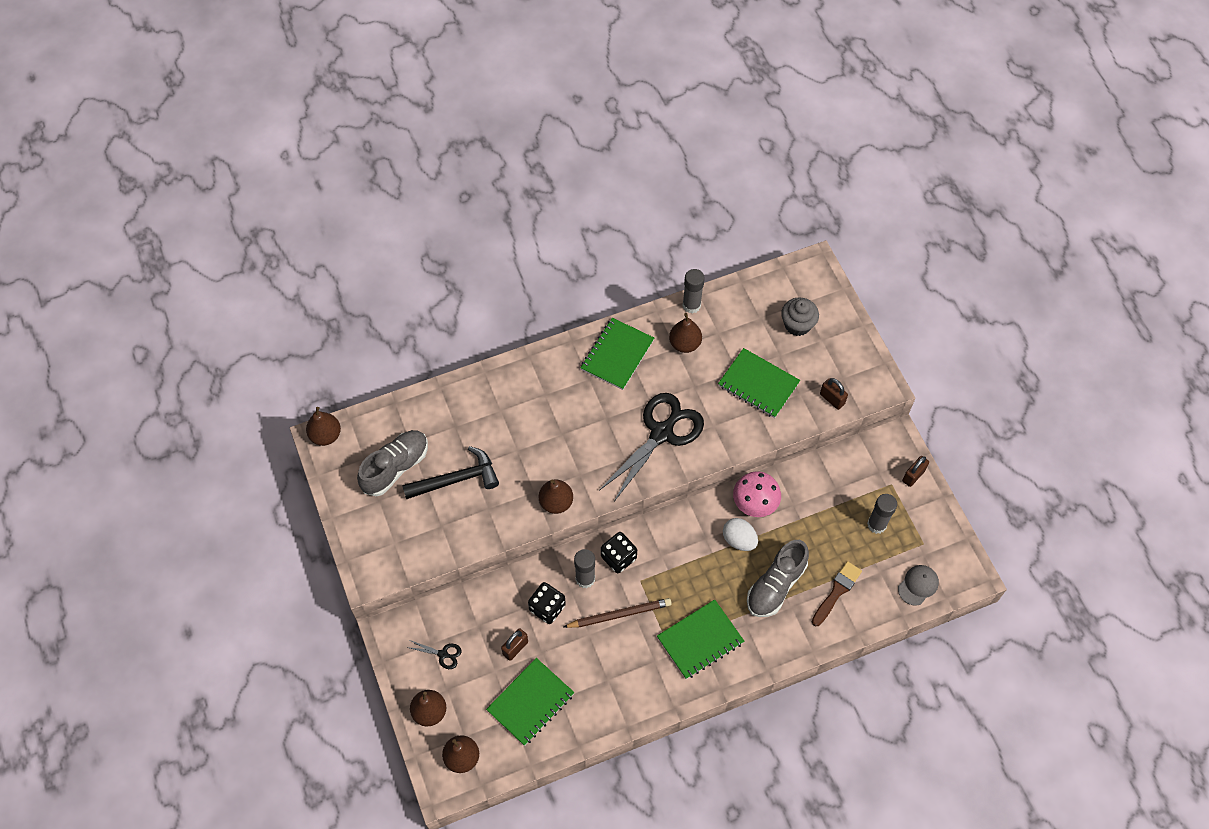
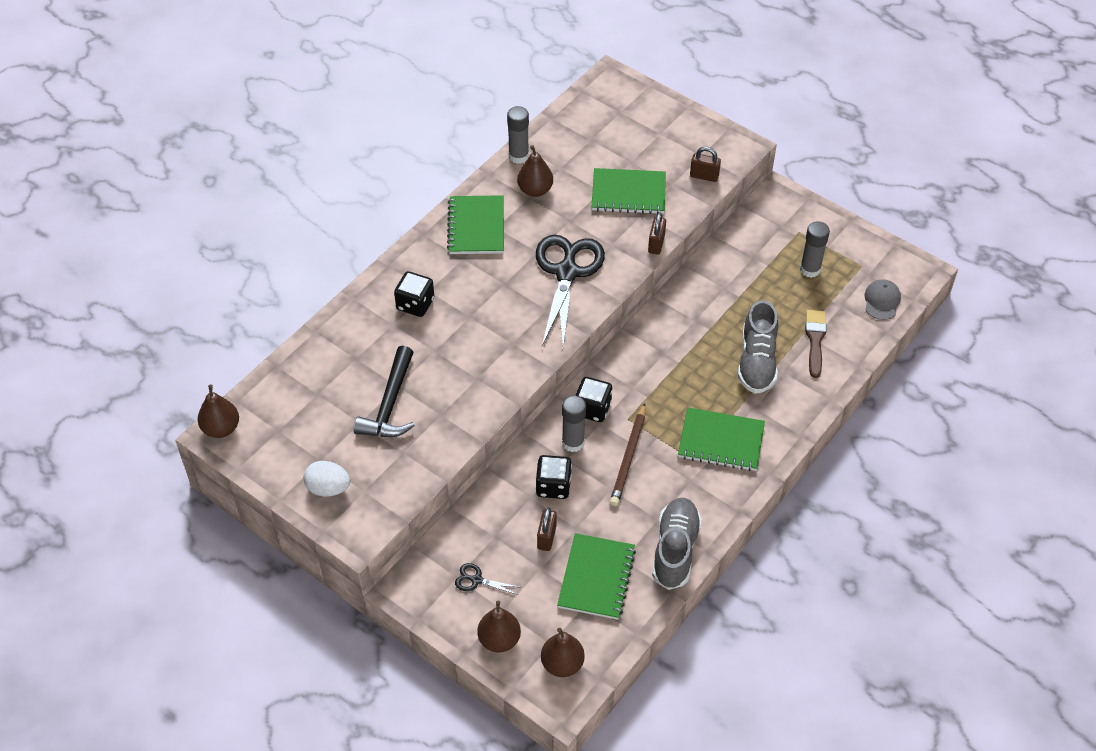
camera: 30 degrees left, 10 degrees down
(395, 467) = (317, 423): grey shoe -> grey shoe (675, 550)
(443, 654) = (476, 580): black scissors -> black scissors turned 150 degrees counterclockwise
(456, 479) = (390, 404): black hammer -> black hammer turned 150 degrees clockwise
(528, 401) = (415, 304): none -> black dice
(556, 502) = (506, 377): brown pear -> none
(619, 614) = (628, 457): brown pencil -> brown pencil turned 150 degrees clockwise
(700, 640) = (721, 441): green notebook -> green notebook turned 75 degrees clockwise
(739, 540) = (696, 340): white egg -> white egg (328, 488)
(755, 503) = (688, 303): pink mushroom -> none
(797, 325) = (629, 131): grey cupcake -> none
(913, 476) = (813, 216): brown padlock -> brown padlock (656, 244)

